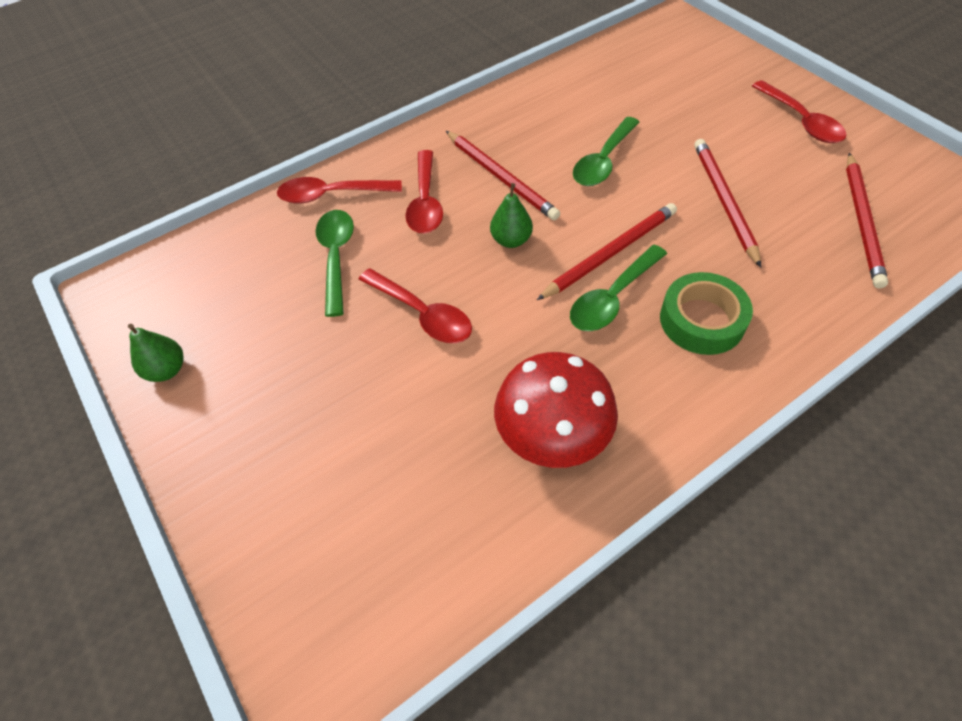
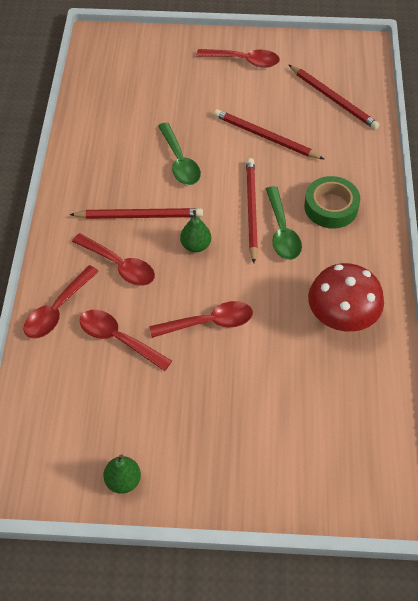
camera: 55 degrees left, 0 degrees up
(336, 257) = (118, 339): green spoon -> red spoon

